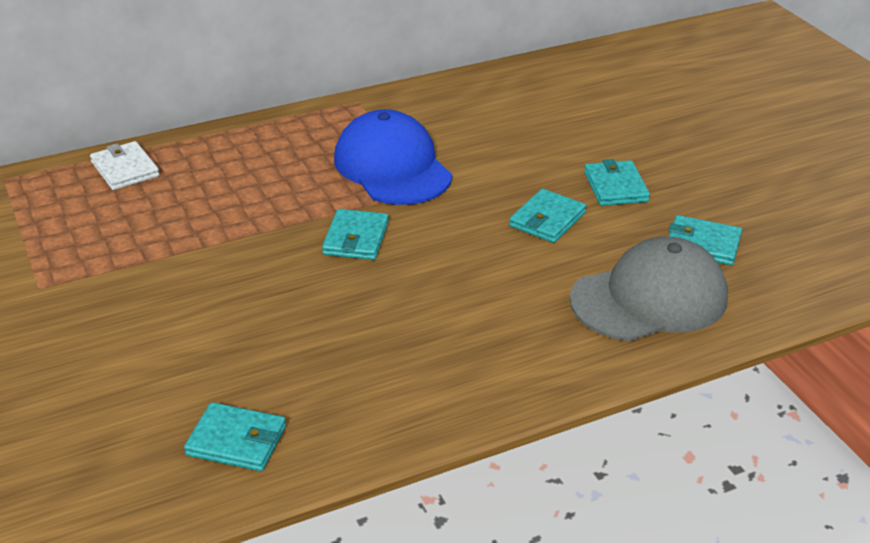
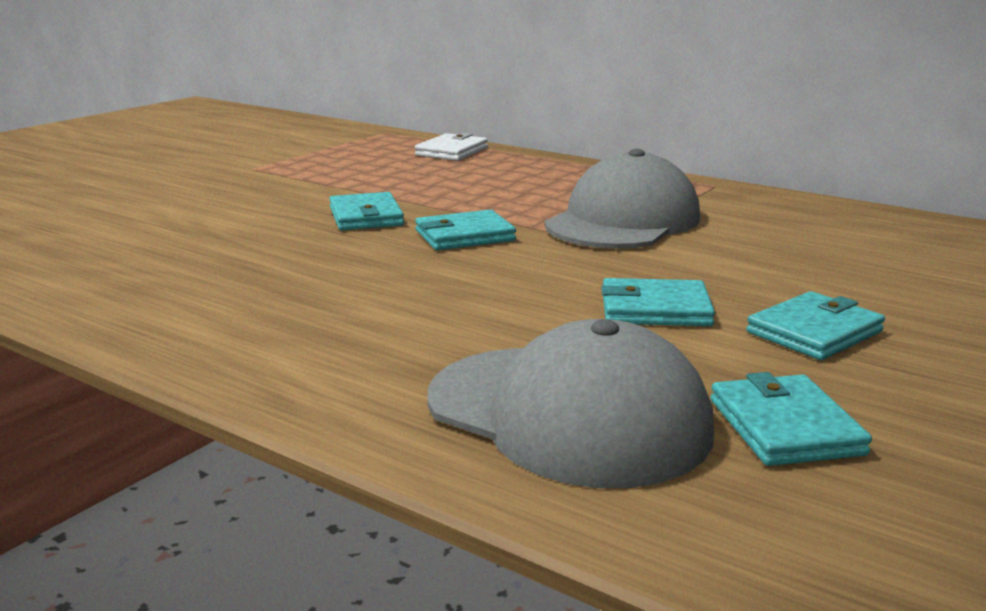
camera: 60 degrees right, 15 degrees down
(236, 441) = (72, 266): turquoise wallet -> turquoise wallet (366, 217)
(392, 167) = (623, 221): blue cap -> grey cap

